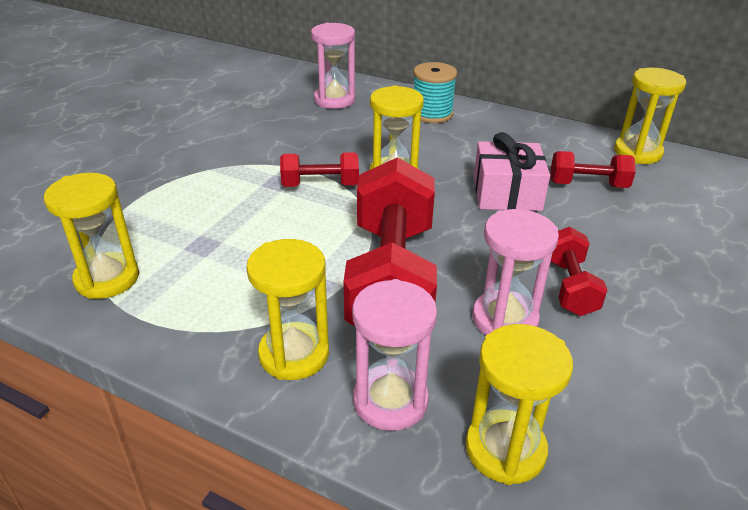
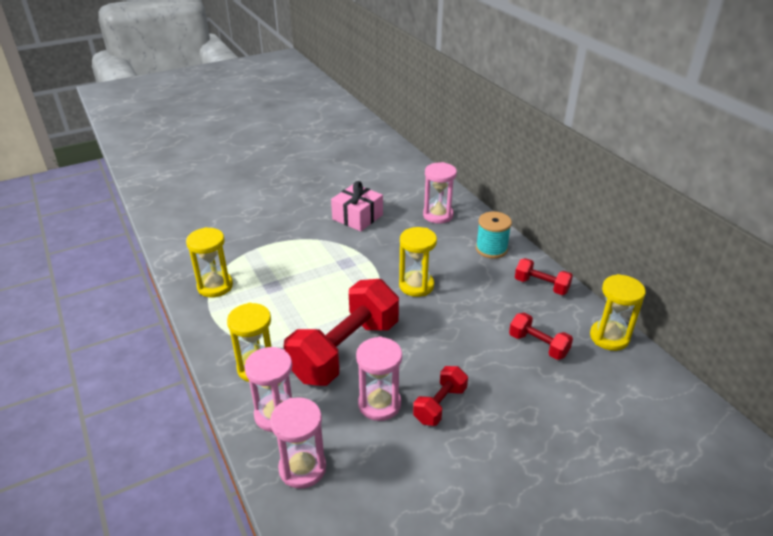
camera: 35 degrees right, 0 degrees up
(320, 185) = (367, 274): red dumbbell -> red dumbbell (541, 286)
(505, 449) = (302, 468): yellow hourglass -> pink hourglass
(507, 193) = (474, 327): pink gift -> pink gift (357, 217)

